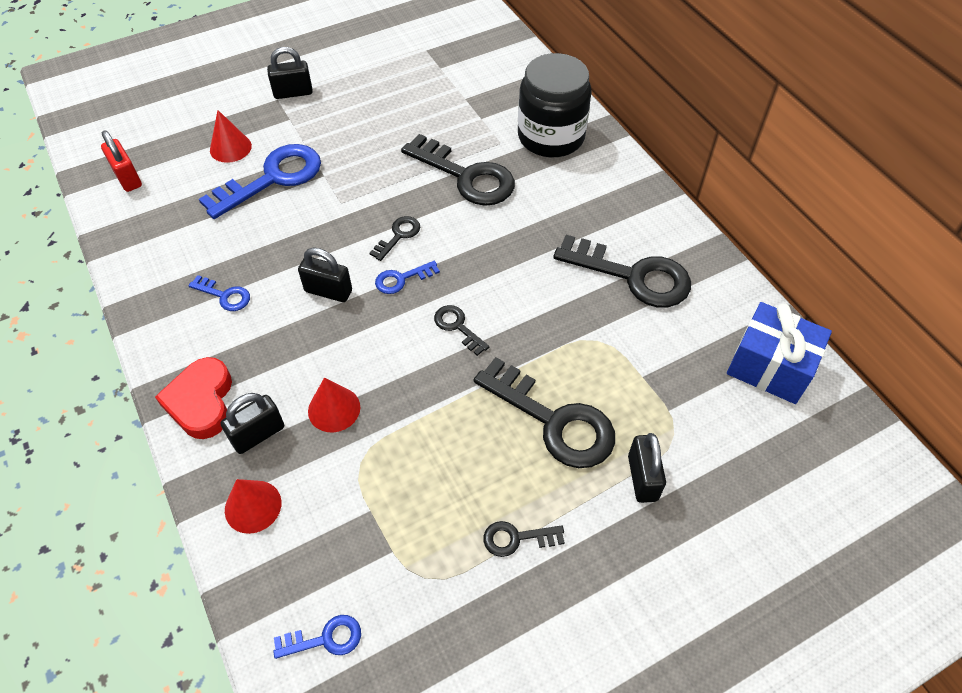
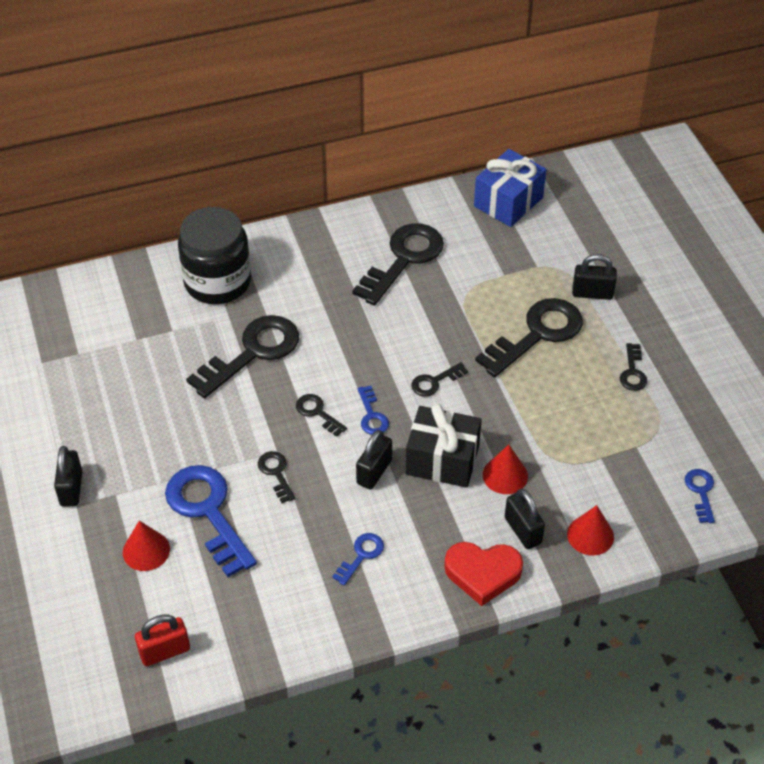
camera: 80 degrees left, 5 degrees down
(320, 217) = (276, 473): none -> black key
(349, 347) = (442, 460): none -> black gift

